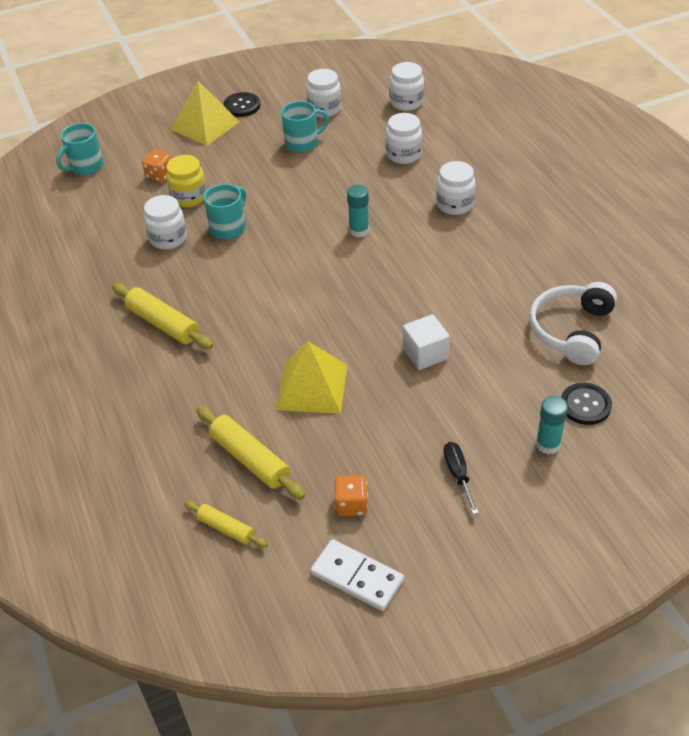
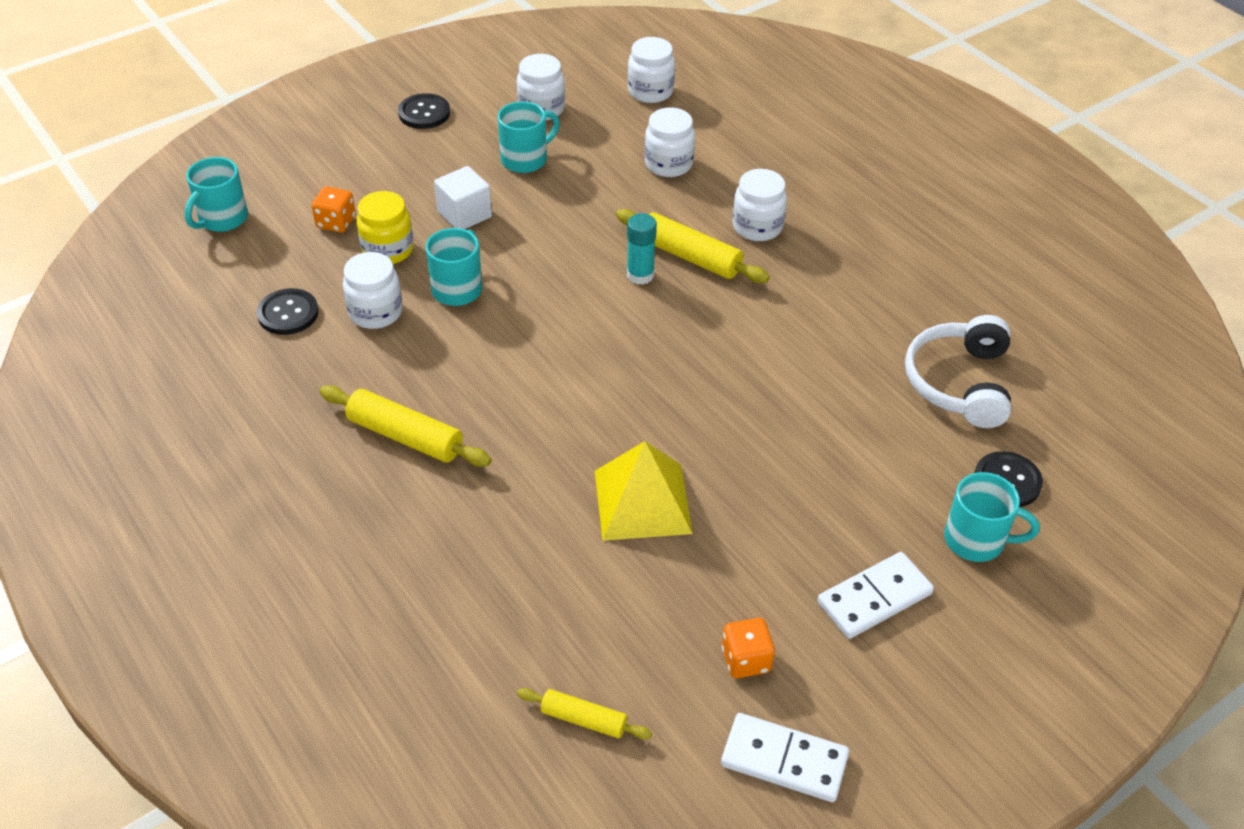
camera: 15 degrees left, 0 degrees up
(110, 233) = (288, 313): none -> black button
(205, 125) = (380, 144): yellow pyramid -> none
(250, 459) = (587, 615): yellow rolling pin -> yellow rolling pin (690, 257)
(425, 354) = (781, 437): white cube -> white cube (464, 214)
(458, 475) = (874, 598): black screwdriver -> white domino
(548, 444) = (976, 540): turquoise glue stick -> turquoise mug

